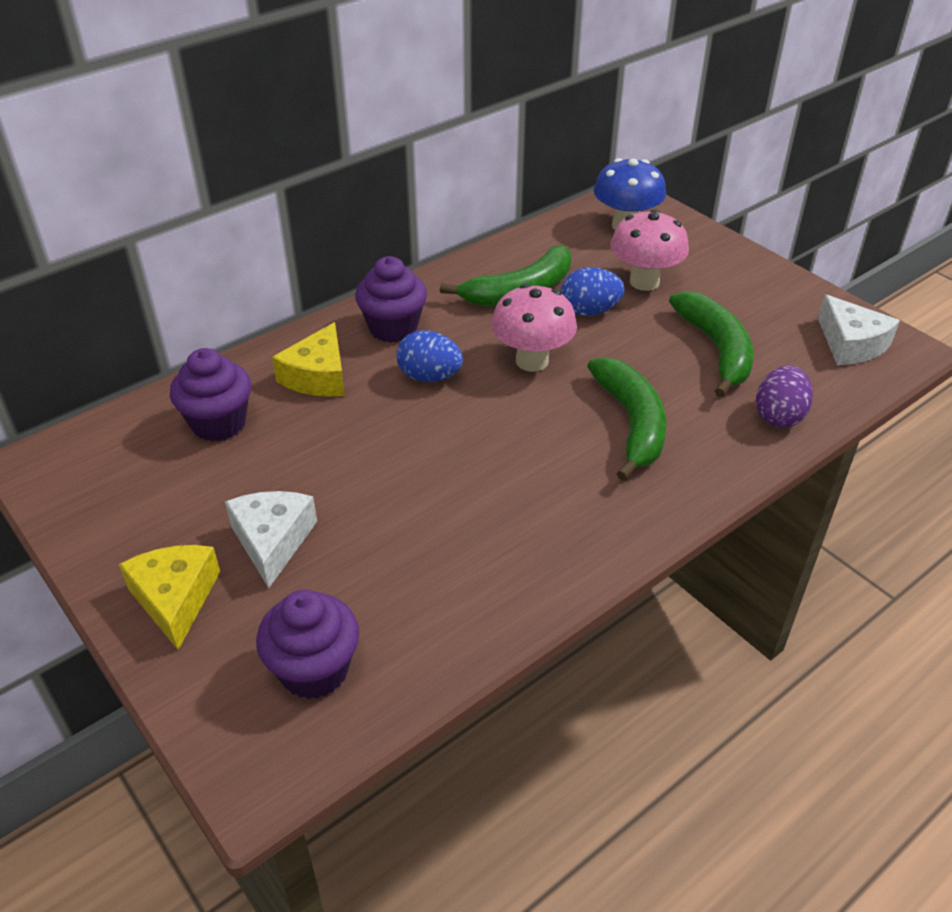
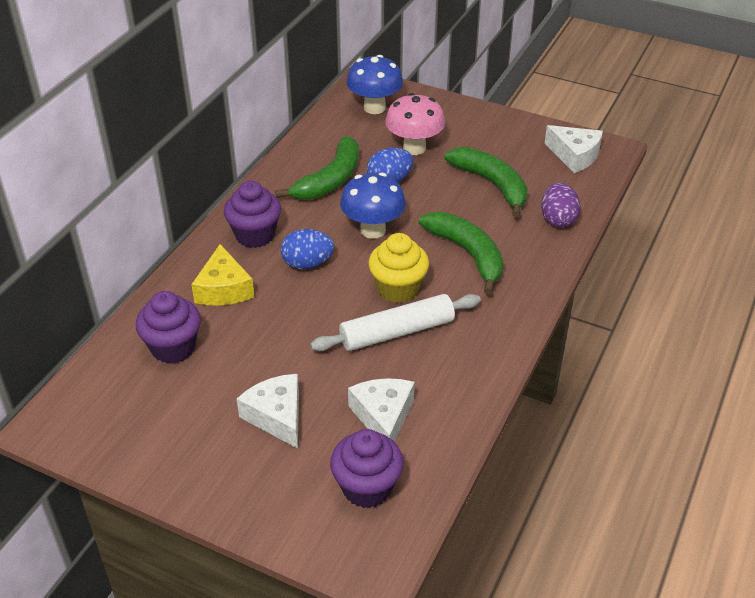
camera: 25 degrees left, 0 degrees up
(175, 599) = (236, 479): yellow cheese -> none
(394, 588) = (383, 417): none -> white cheese
(480, 490) = (397, 332): none -> white rolling pin
(516, 438) = (398, 289): none -> yellow cupcake
(532, 361) = (373, 230): pink mushroom -> blue mushroom

